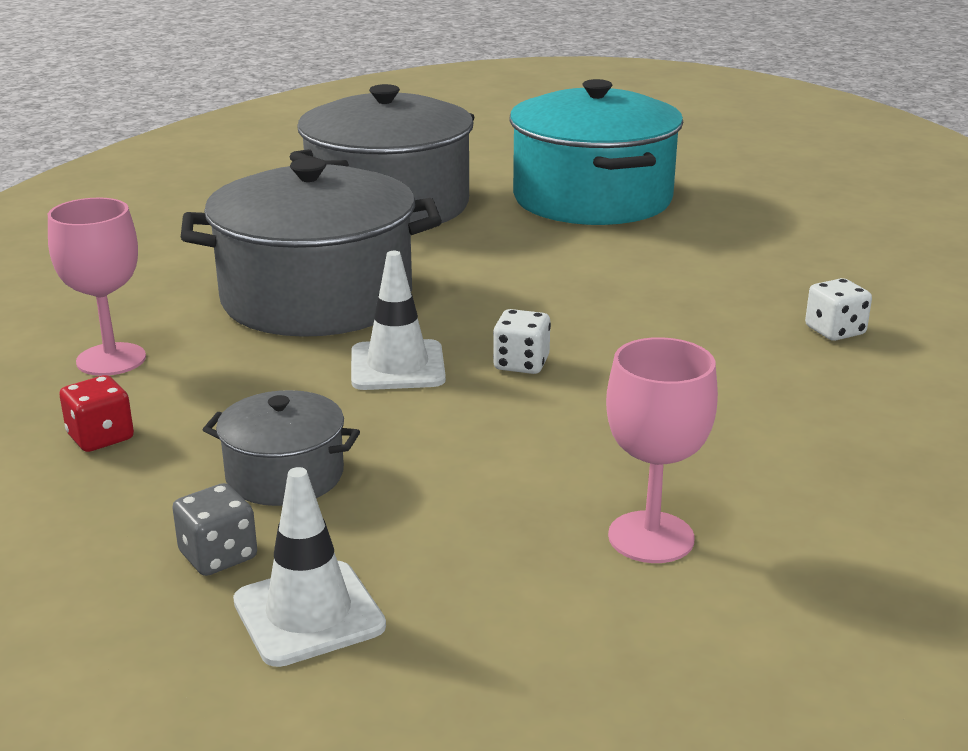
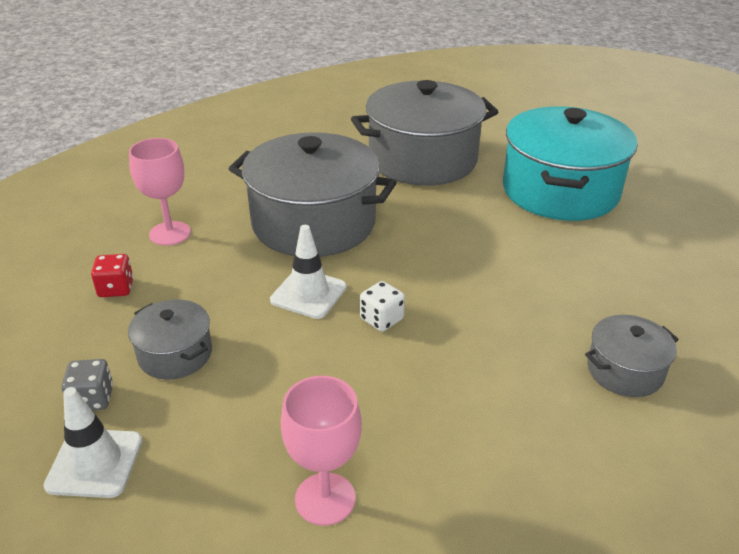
camera: 30 degrees right, 10 degrees up
(835, 331) = (624, 370): white dice -> grey pot

